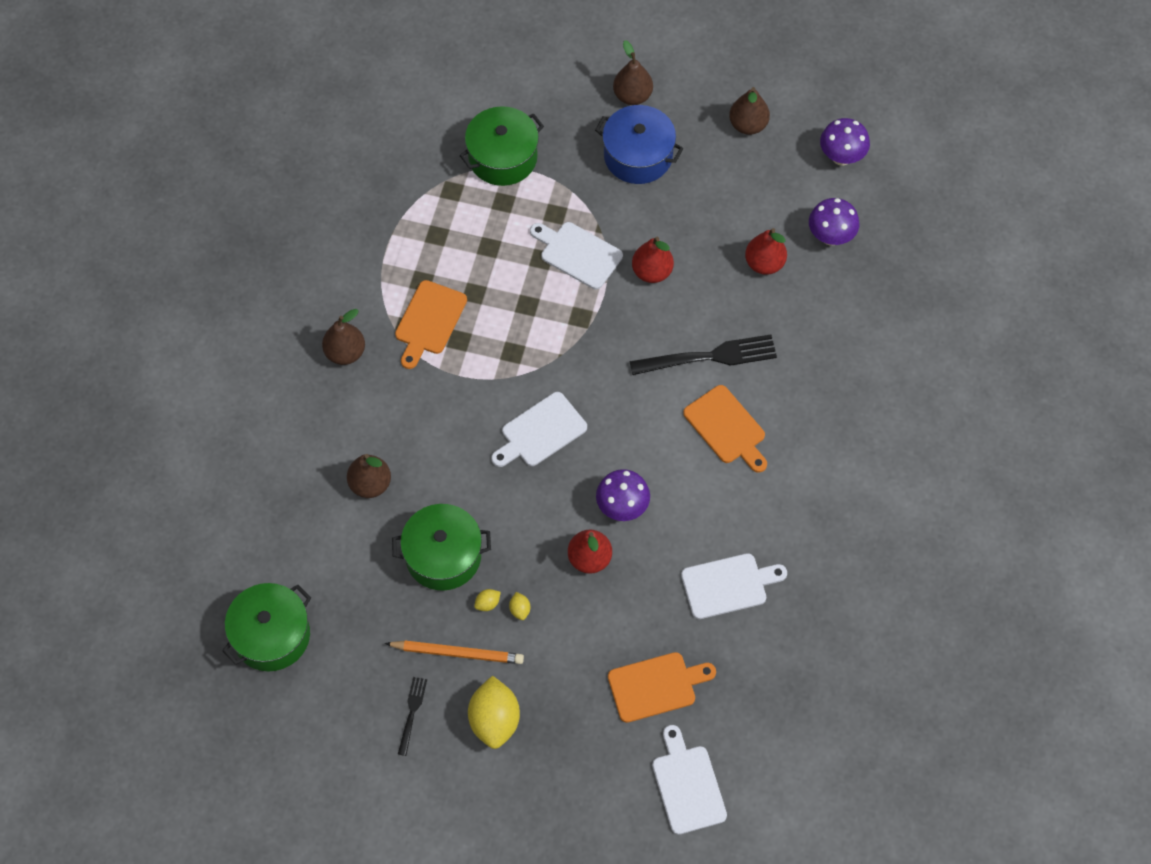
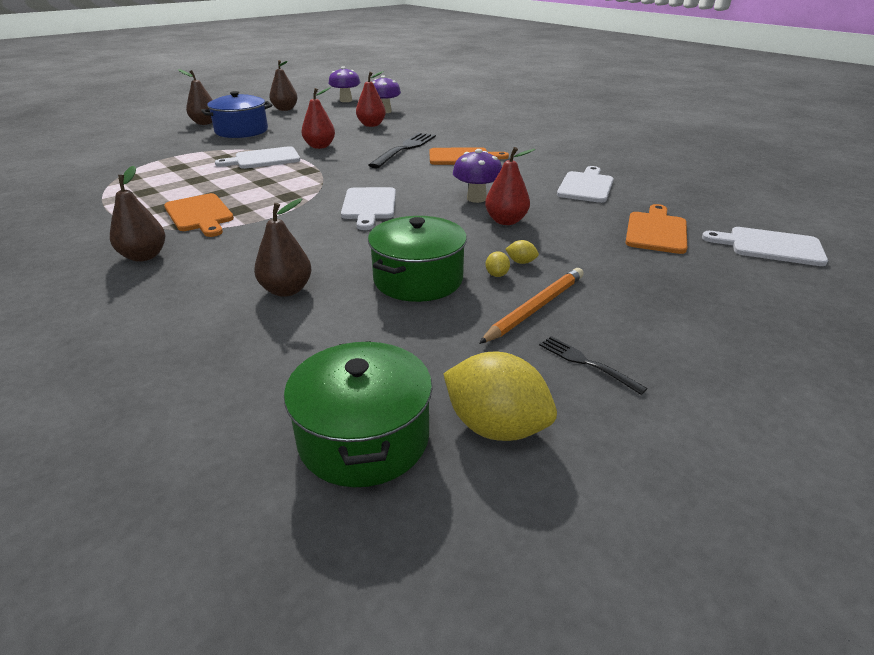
camera: 55 degrees left, 30 degrees down
(494, 720) = (637, 314): yellow lemon -> yellow lemon (496, 426)
(502, 157) = (150, 158): green pot -> none

